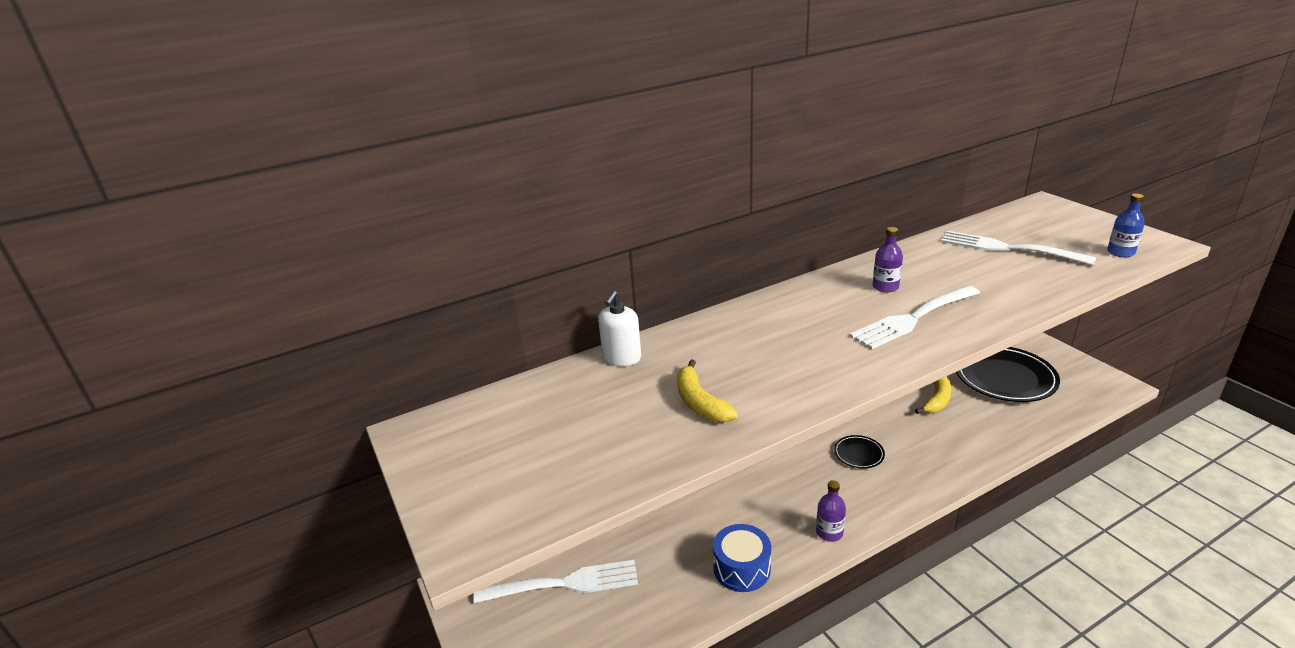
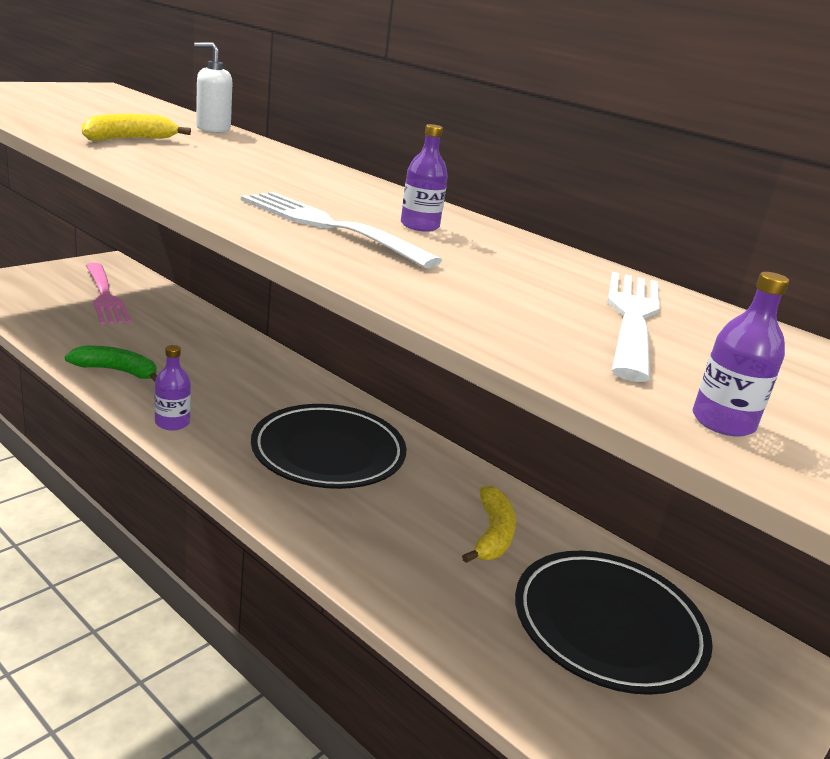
camera: 65 degrees right, 5 degrees down
(564, 584) = (105, 296): white fork -> pink fork
(742, 568) = (117, 371): blue drum -> green banana
(858, 454) = (328, 453): black plate -> black plate, size x2.19
(936, 400) = (492, 534): yellow banana -> yellow banana turned 90 degrees counterclockwise
(1120, 252) = (723, 422): blue bottle -> purple bottle

